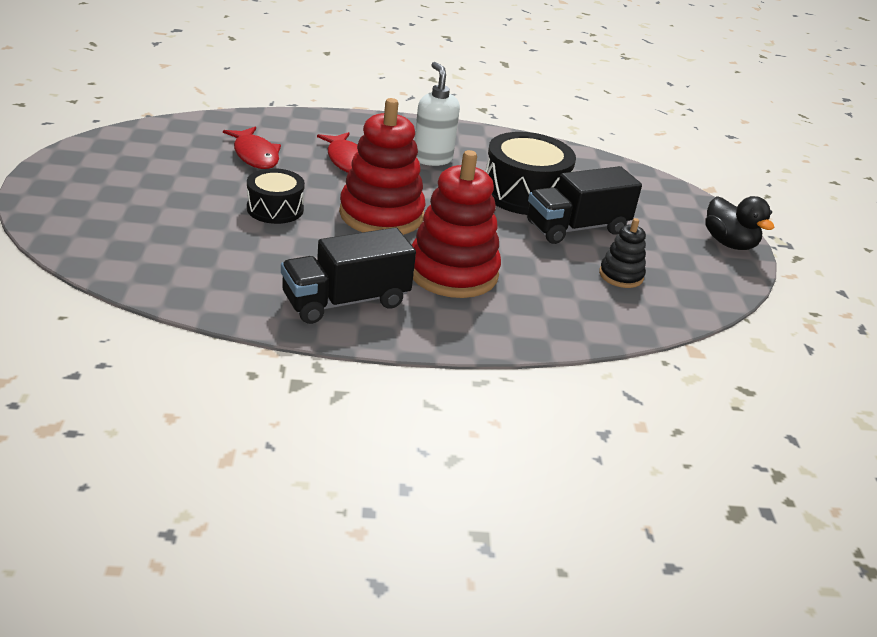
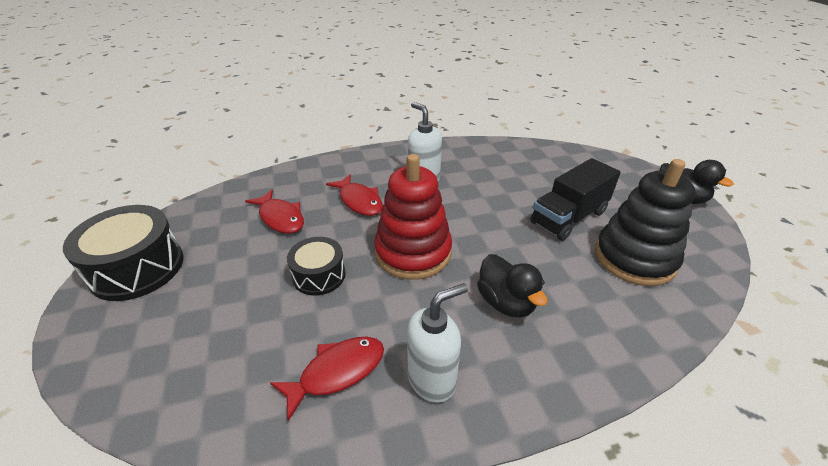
camera: 10 degrees left, 5 degrees up
(262, 276) = (337, 372): none -> red fish
(346, 301) = (432, 379): black truck -> white soap dispenser
(453, 272) = (506, 302): red stacking toy -> black duck
(524, 193) = (509, 194): black drum -> black drum (137, 268)
(621, 275) = (634, 258): black stacking toy -> black stacking toy, size x1.97

